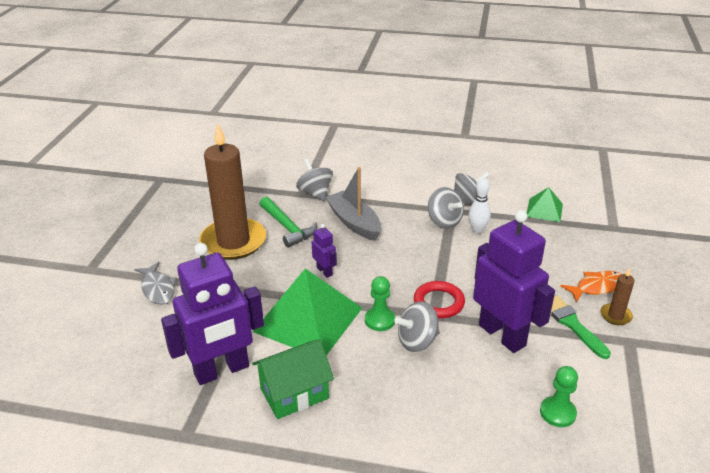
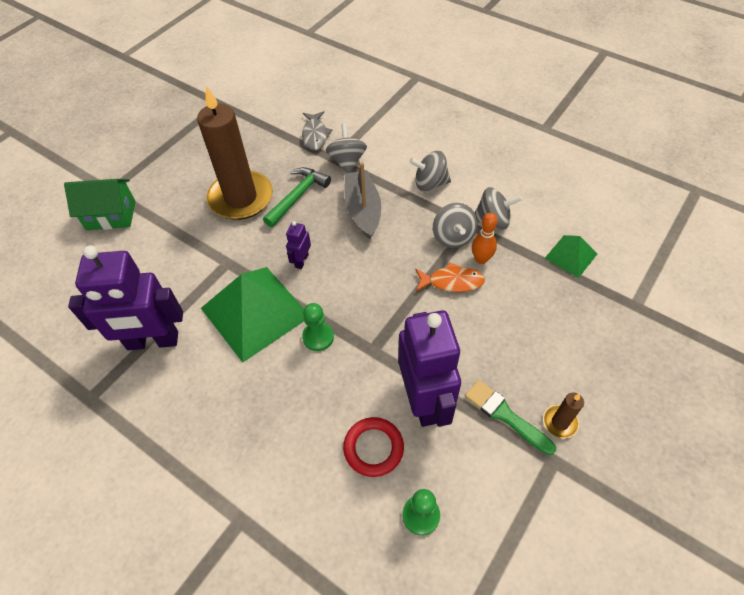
camera: 25 degrees right, 20 degrees up
(158, 289) = (150, 231): grey fish -> grey fish (315, 135)
(287, 227) = (298, 196): green hammer -> green hammer turned 135 degrees counterclockwise
(294, 393) = (197, 390): green house -> green house (111, 215)
(324, 271) = (301, 261): purple robot -> purple robot turned 150 degrees counterclockwise
(417, 341) = (338, 375): grey spinning top -> grey spinning top (430, 183)
(438, 303) = (386, 337): red ring -> red ring (373, 448)
(477, 230) = (481, 259): white bowling pin -> orange bowling pin
(572, 324) = (505, 415): green brush -> green brush turned 45 degrees counterclockwise
(597, 287) = (563, 378): orange fish -> orange fish (452, 282)

